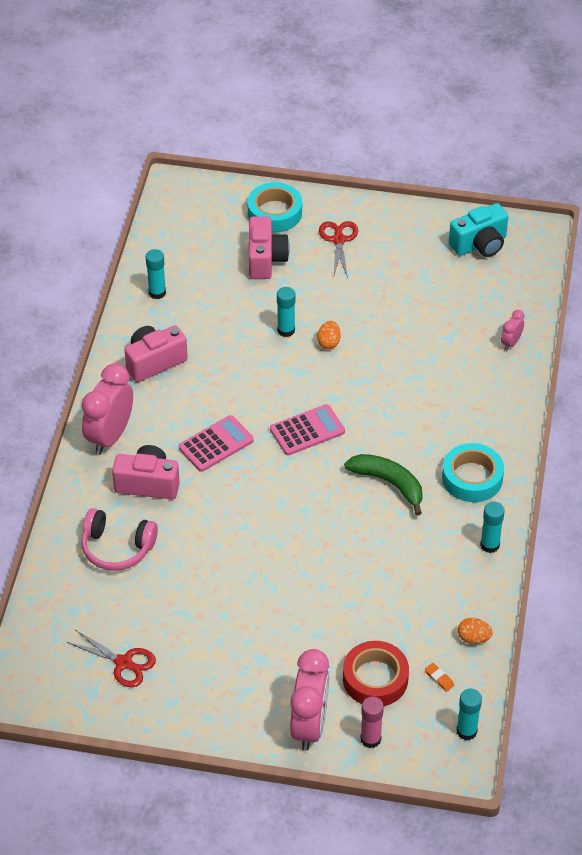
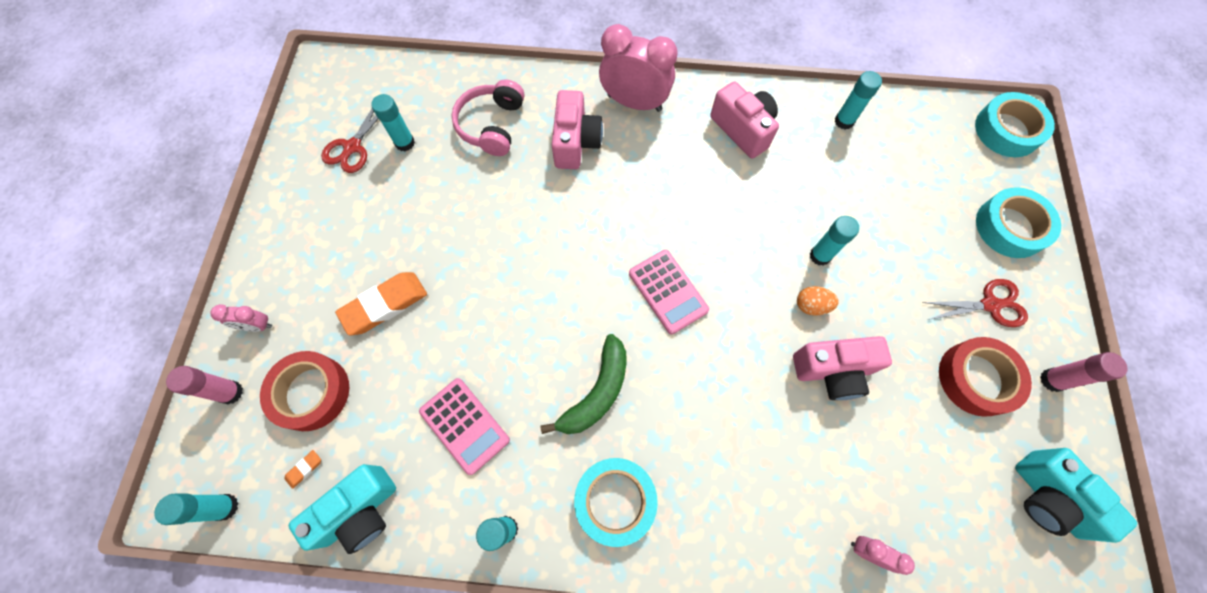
camera: 85 degrees right, 20 degrees up
(126, 619) = (405, 143): none -> turquoise glue stick
(184, 192) = (1007, 130): none -> turquoise tape
(216, 444) = (636, 199): pink calculator -> pink calculator (465, 425)
(265, 259) = (928, 224): pink camera -> pink camera (832, 371)
(299, 629) = (385, 305): none -> orange eraser
(309, 725) = (257, 325): pink clock -> pink clock, size x0.47
(395, 260) = (976, 378): none -> red tape
(399, 221) = (1052, 380): none -> pink glue stick
(473, 638) = (360, 511): orange egg -> turquoise camera

